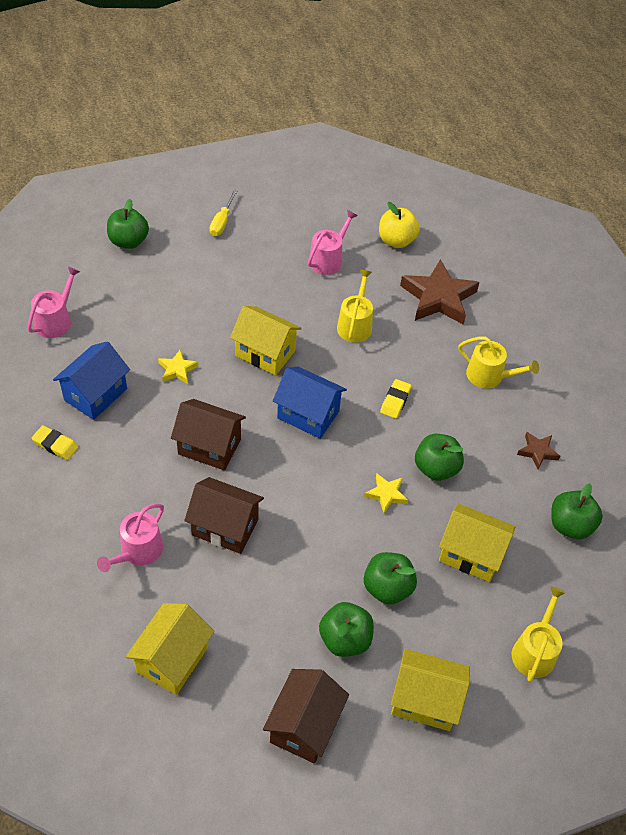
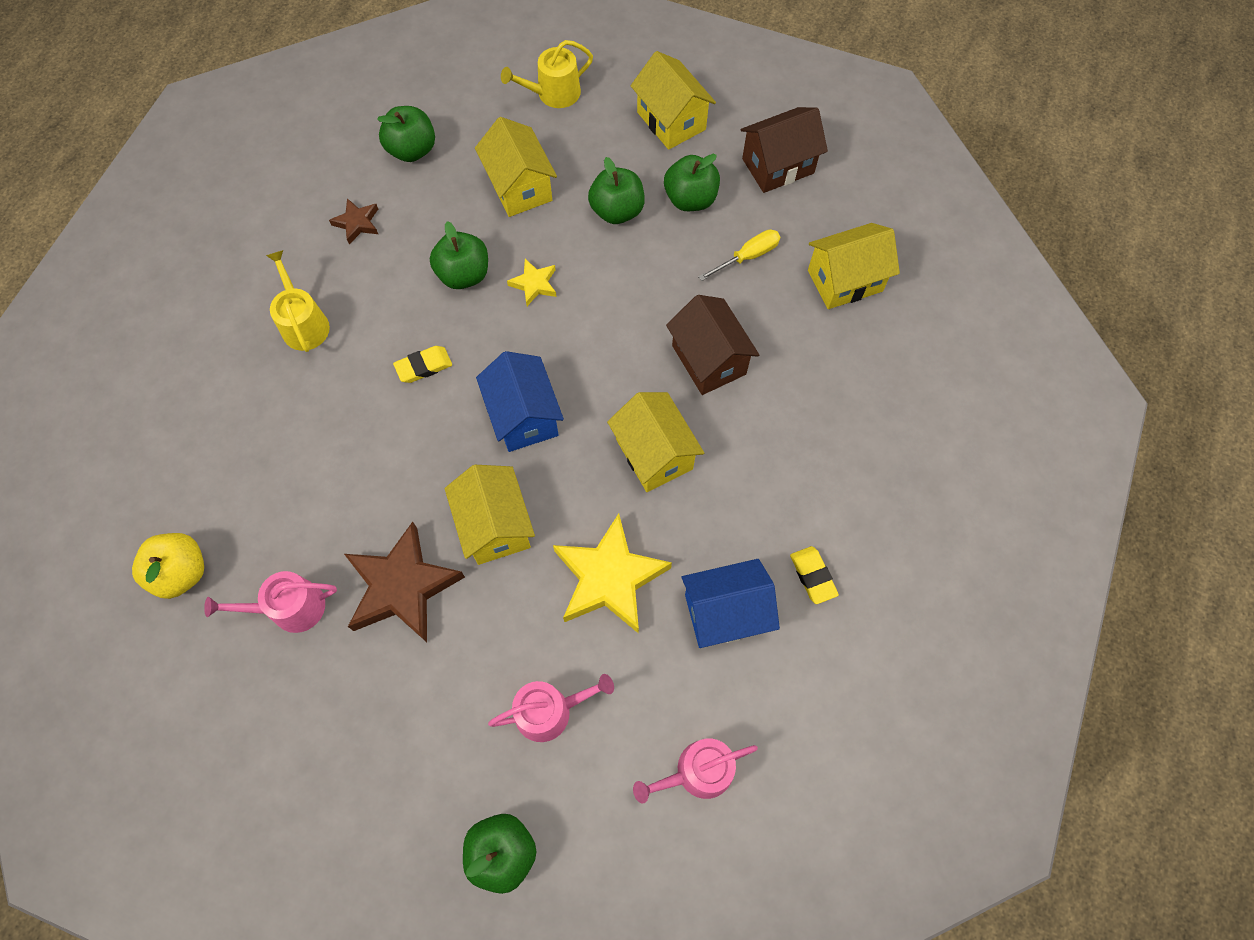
camera: 135 degrees left, 15 degrees up
(138, 551) = (808, 394): pink watering can -> pink watering can (550, 711)
(177, 369) = (609, 578): yellow star -> yellow star, size x2.08
(209, 446) = (654, 454): brown house -> yellow house
(222, 222) = (351, 788): yellow screwdriver -> yellow screwdriver (747, 256)
(355, 325) = (363, 487): yellow watering can -> none
(438, 298) = (236, 452): brown star -> brown star (402, 587)

